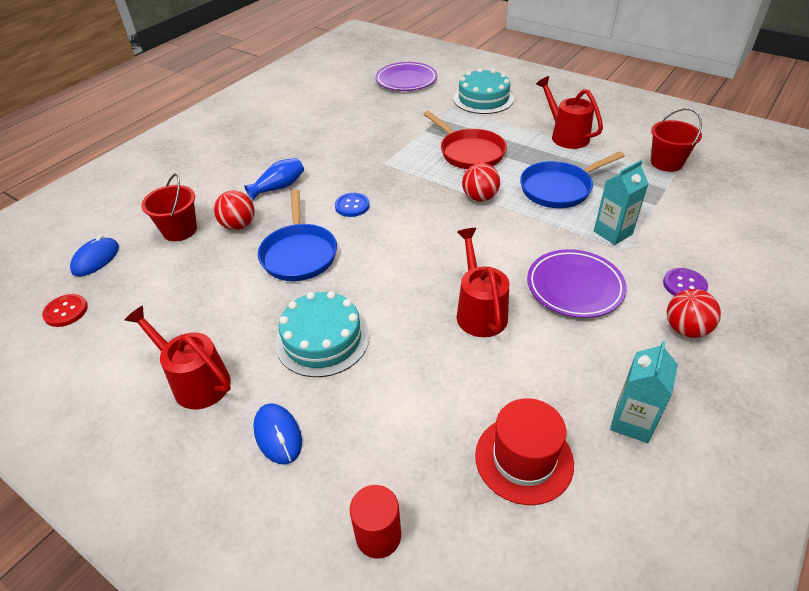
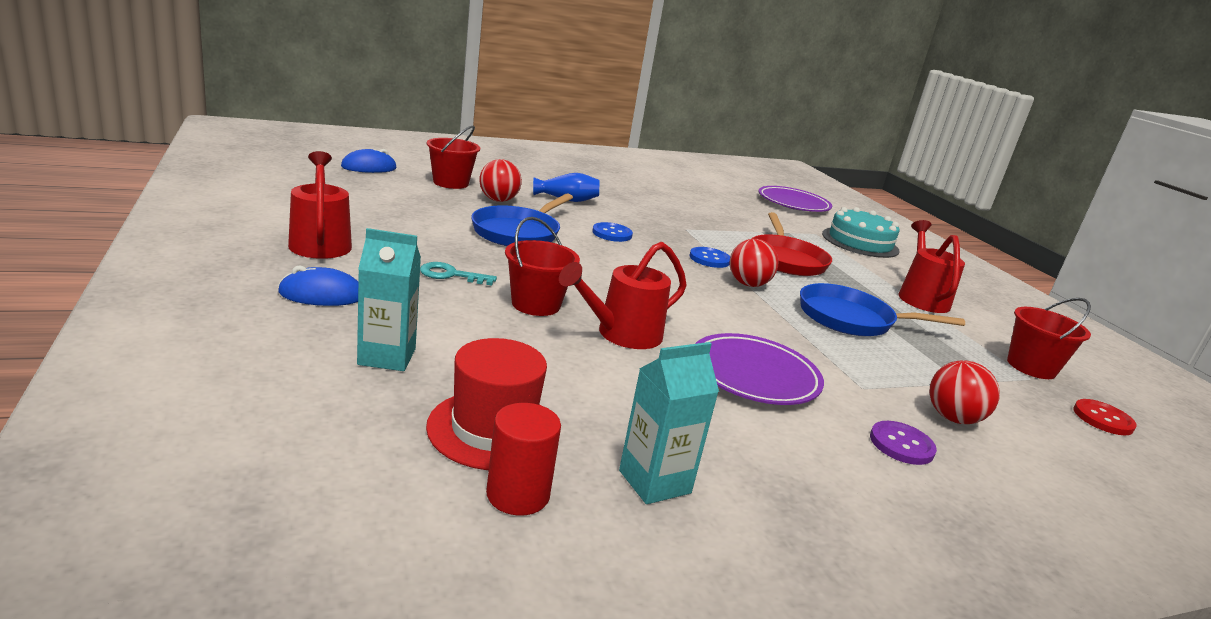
camera: 30 degrees right, 20 degrees down
(66, 311) = (305, 176): red button -> red button (1103, 419)
(278, 435) = (321, 295): blue mouse -> blue mouse turned 75 degrees clockwise
(322, 339) = (451, 275): turquoise cake -> turquoise key
(378, 536) = (285, 383): red cylinder -> red cylinder (518, 494)
(404, 324) = (536, 304): none -> red bucket
(433, 187) = (709, 259): none -> blue button
(479, 311) = (621, 335): red watering can -> red watering can turned 150 degrees counterclockwise
(613, 233) = (868, 370): turquoise carton -> turquoise carton (387, 357)
(685, 329) = (845, 470): red ball -> red ball (952, 418)

